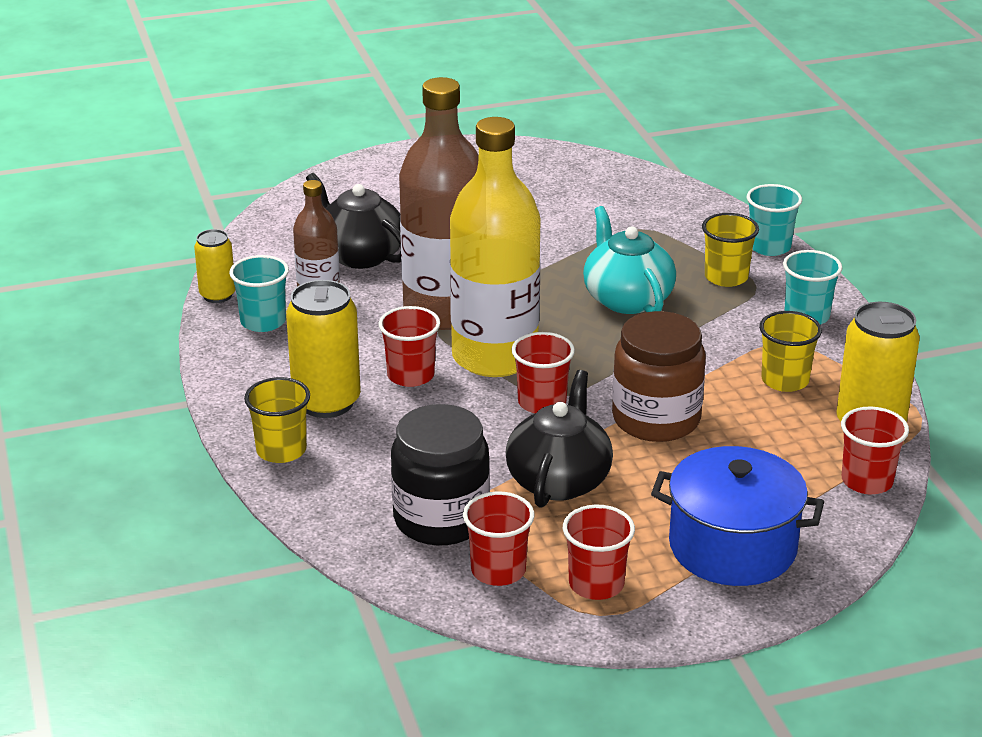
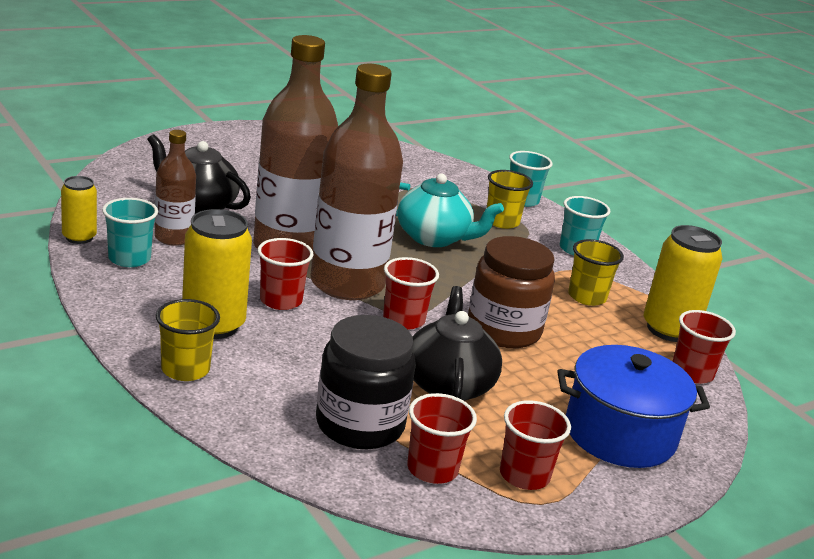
camera: 20 degrees left, 5 degrees down
(495, 357) = (347, 284): yellow bottle -> brown bottle
(627, 299) = (434, 238): turquoise teapot -> turquoise teapot turned 150 degrees clockwise

